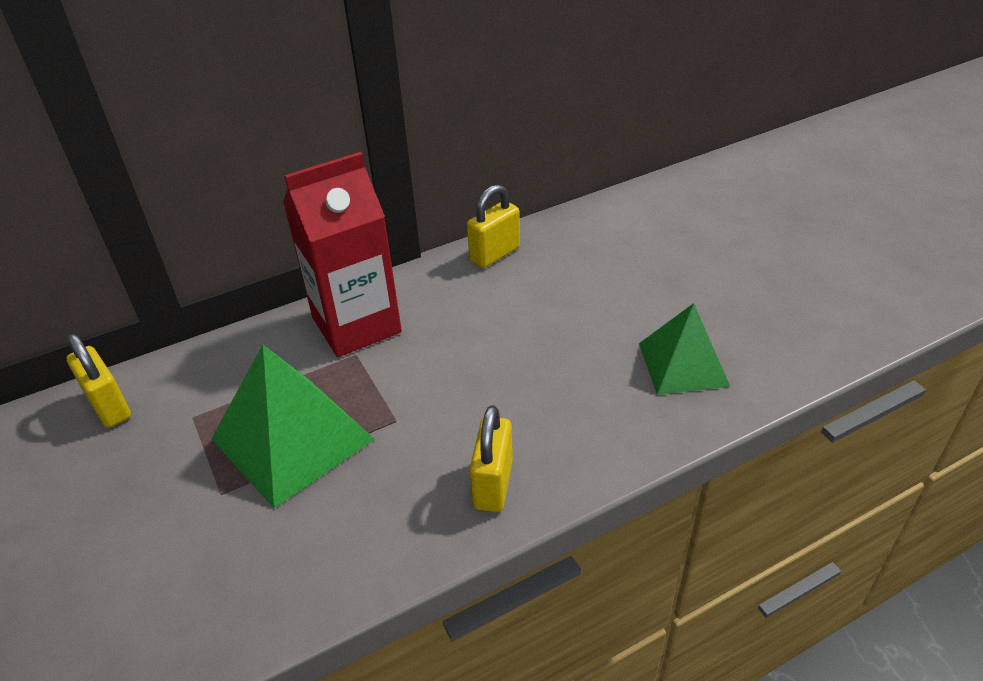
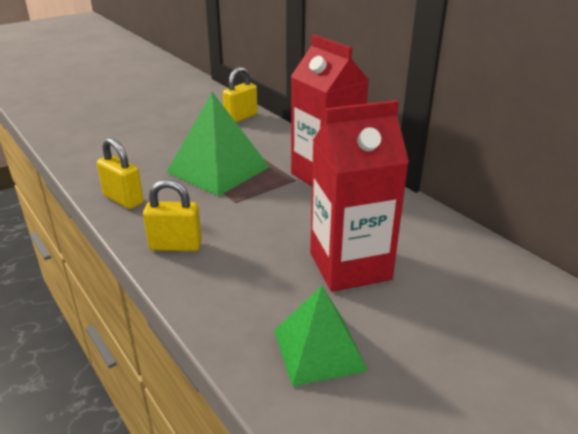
camera: 80 degrees right, 10 degrees down
(494, 254) = (437, 226): yellow padlock -> yellow padlock (123, 199)
(557, 327) = (350, 266): none -> red carton

